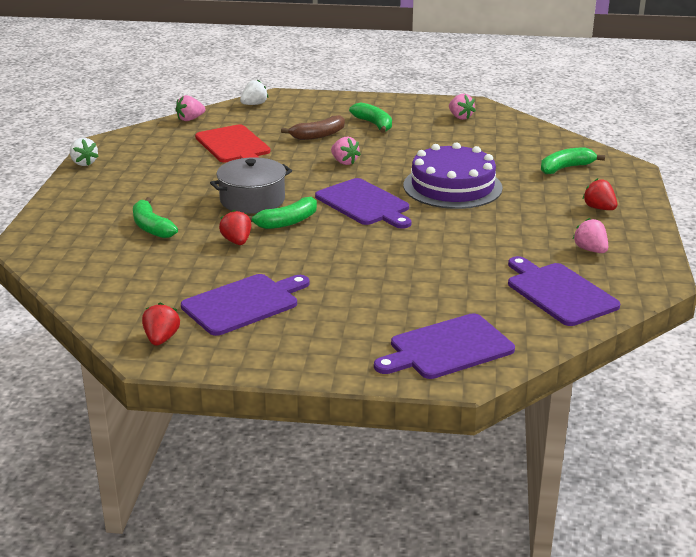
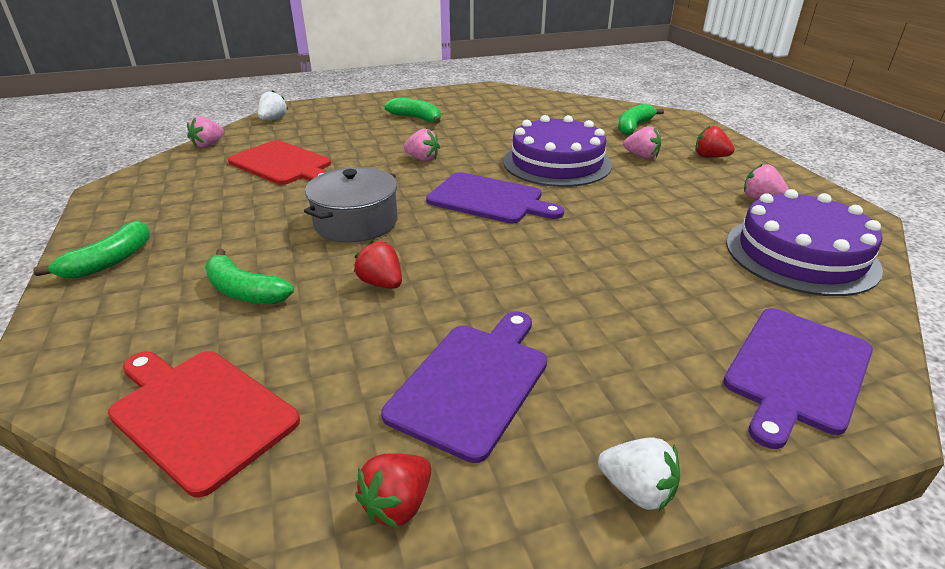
camera: 25 degrees left, 5 degrees up
(84, 163) = (91, 221): white strawberry -> white strawberry (637, 490)
(92, 280) = (200, 413): none -> red cutting board
(161, 339) = (397, 505): red strawberry -> red strawberry turned 120 degrees counterclockwise
(287, 222) = (422, 241): green banana -> green banana (109, 261)
(318, 135) = (369, 137): brown banana -> none
(460, 117) = (490, 100): pink strawberry -> pink strawberry (641, 156)
(559, 292) = (800, 254): purple cutting board -> purple cake

